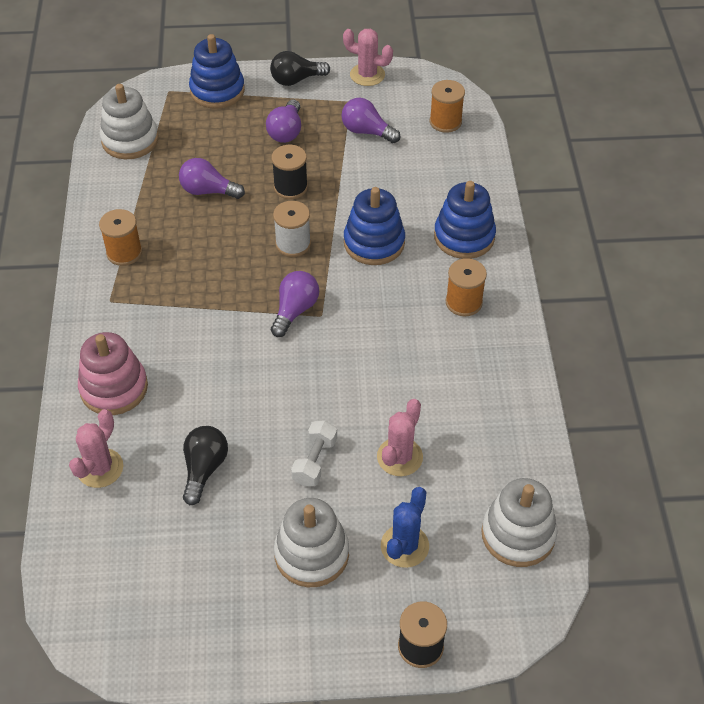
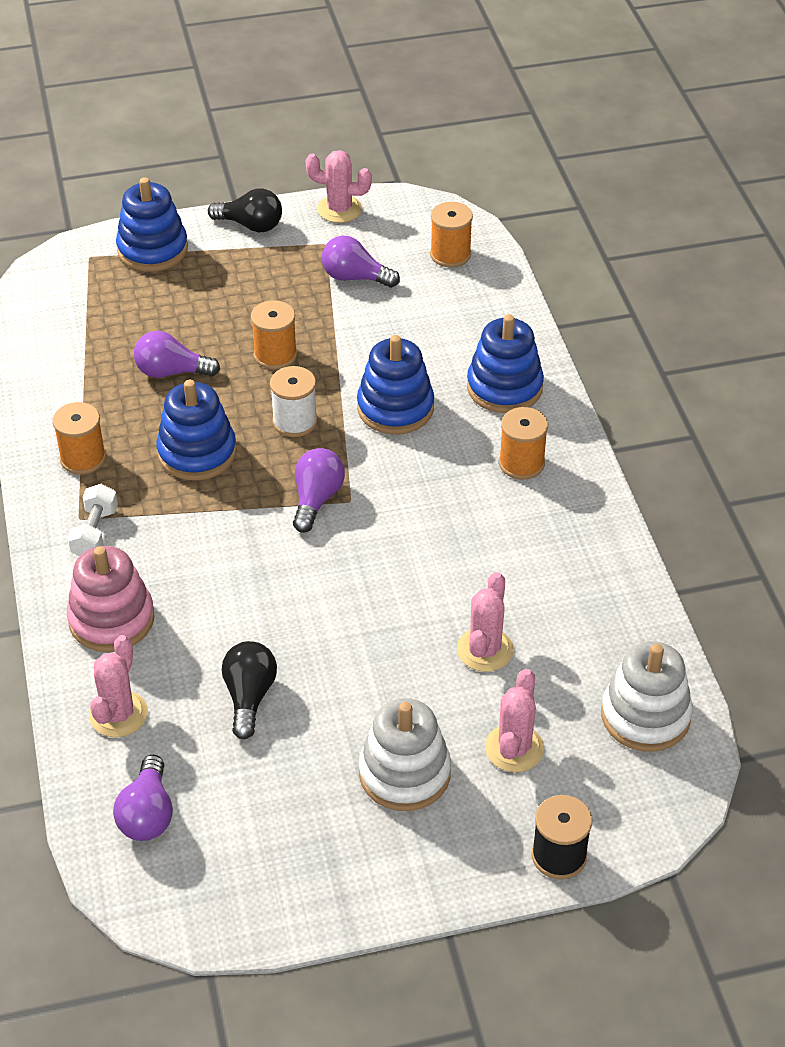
camera: 10 degrees left, 5 degrees down
(130, 140) = (55, 322): white stacking toy -> none
(212, 259) = (197, 453): none -> blue stacking toy
(286, 131) = (253, 289): purple light bulb -> purple light bulb (147, 814)
(290, 187) = (275, 355): black spool -> orange spool
(296, 80) = (250, 225): black light bulb -> black light bulb turned 135 degrees counterclockwise
(315, 461) = (383, 669): white dumbbell -> white dumbbell (95, 532)
(404, 546) = (514, 748): blue cactus -> pink cactus

